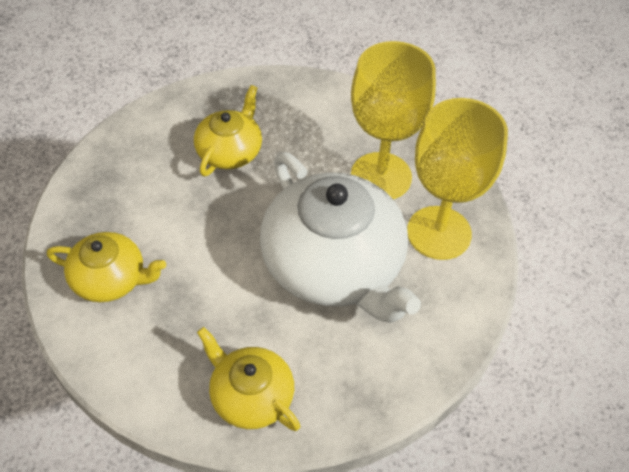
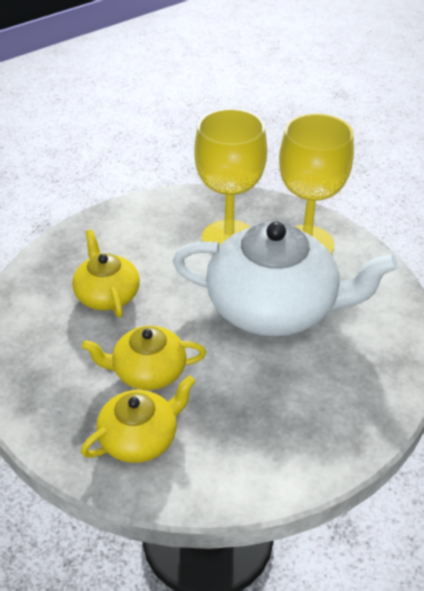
camera: 45 degrees left, 10 degrees down
(251, 396) = (335, 420): yellow teapot -> yellow teapot (148, 371)

